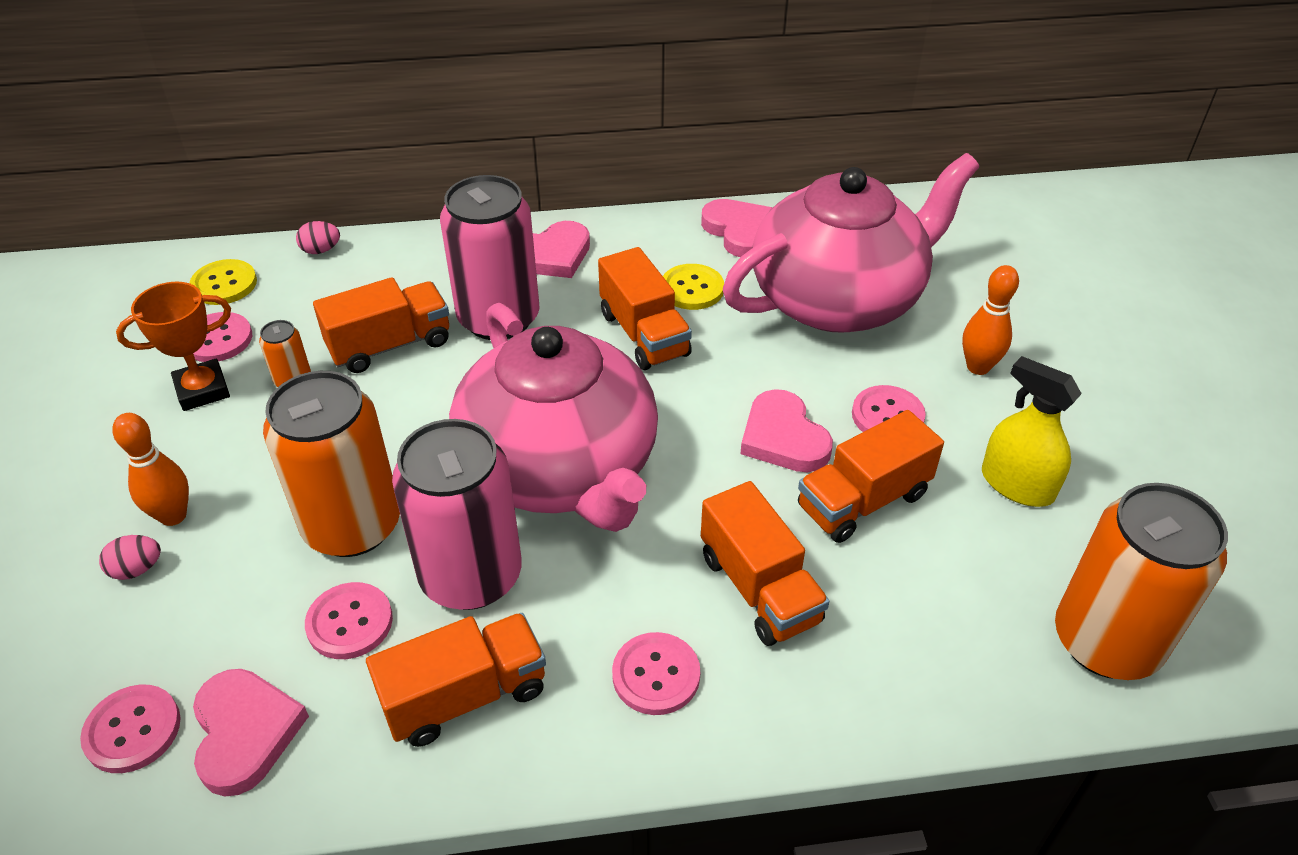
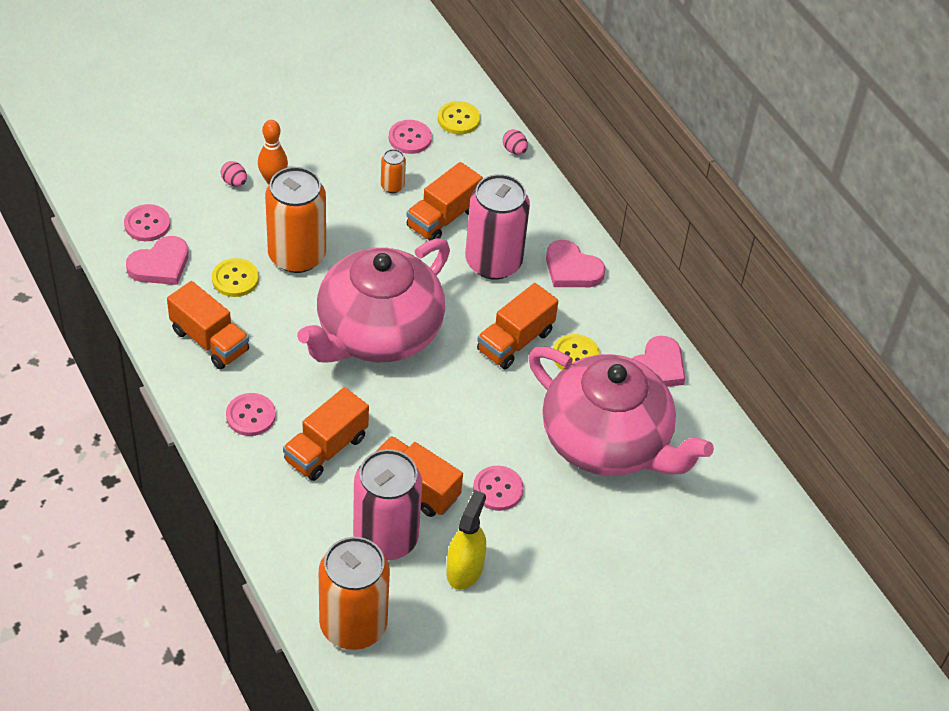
camera: 65 degrees right, 5 degrees up
(202, 390) = (366, 150): orange trophy -> none
(349, 622) = (235, 279): pink button -> yellow button
(390, 345) = (443, 218): orange truck -> orange truck turned 90 degrees clockwise
(471, 575) = (284, 318): pink can -> pink can (385, 538)
(783, 437) = (452, 437): pink heart -> none
(978, 367) = (572, 535): orange bowling pin -> none

